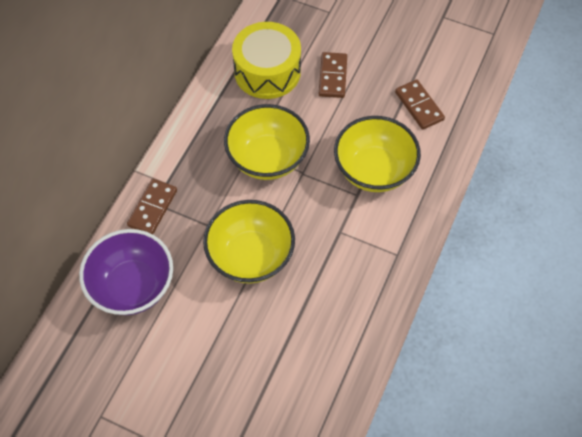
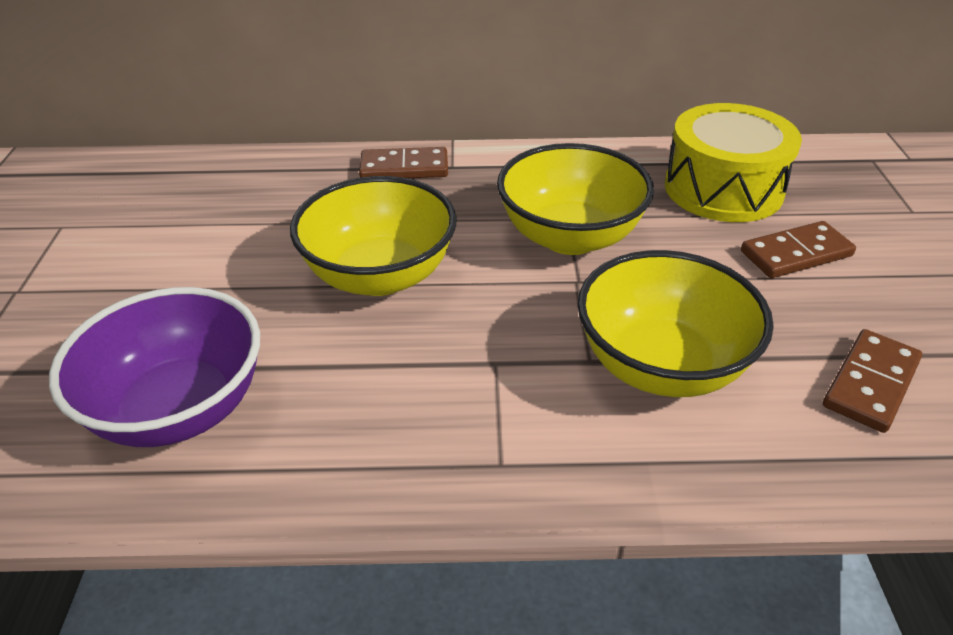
camera: 65 degrees right, 20 degrees down
(133, 286) = (272, 190): purple bowl -> purple bowl (180, 409)

